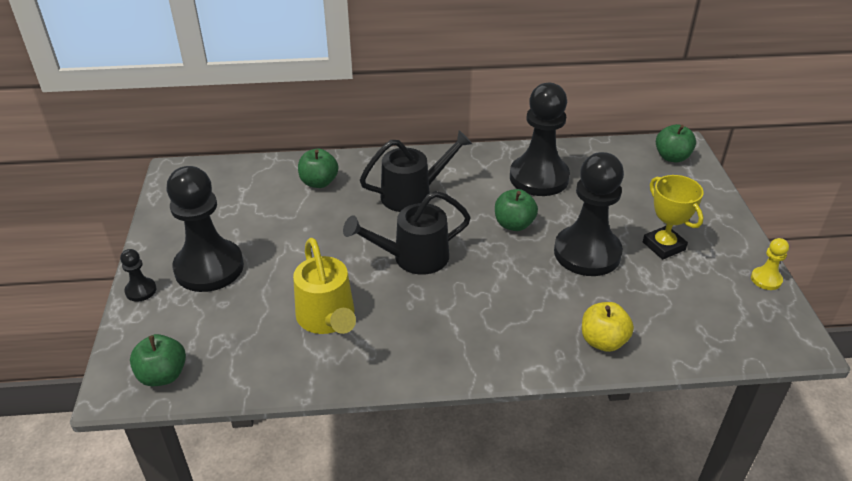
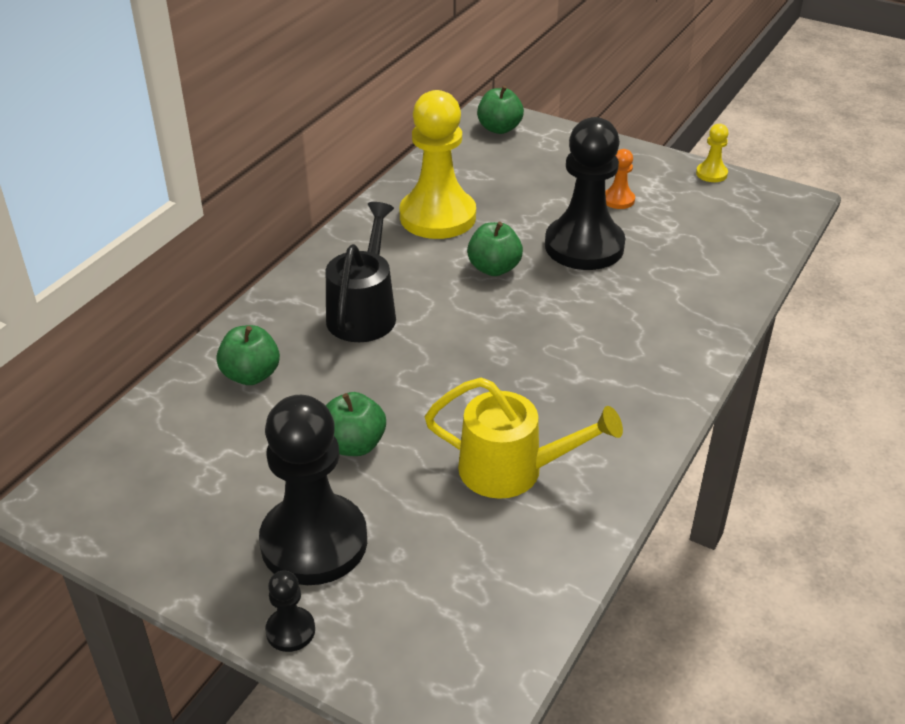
camera: 55 degrees left, 0 degrees up
(163, 375) = (482, 660): green apple -> green apple (354, 445)
(413, 258) = (474, 361): black watering can -> none
(539, 178) = (437, 217): black pawn -> yellow pawn
(603, 341) = (710, 298): yellow apple -> none
(663, 246) = (618, 200): yellow trophy -> orange pawn

